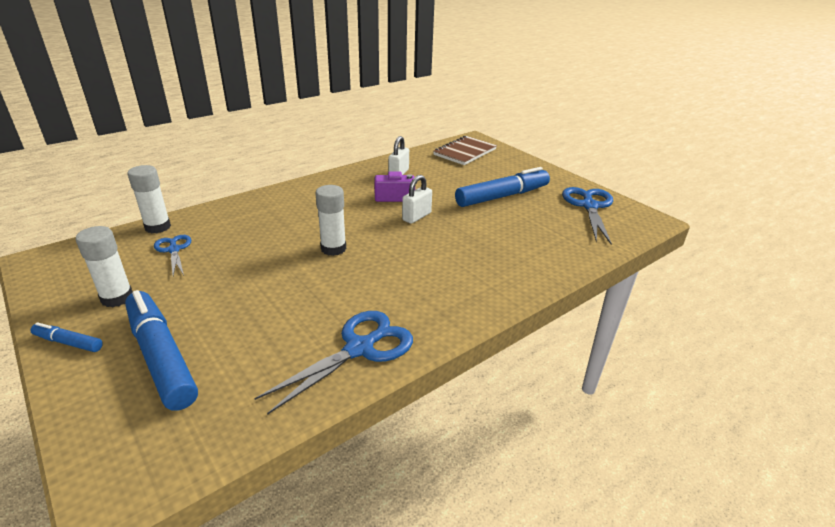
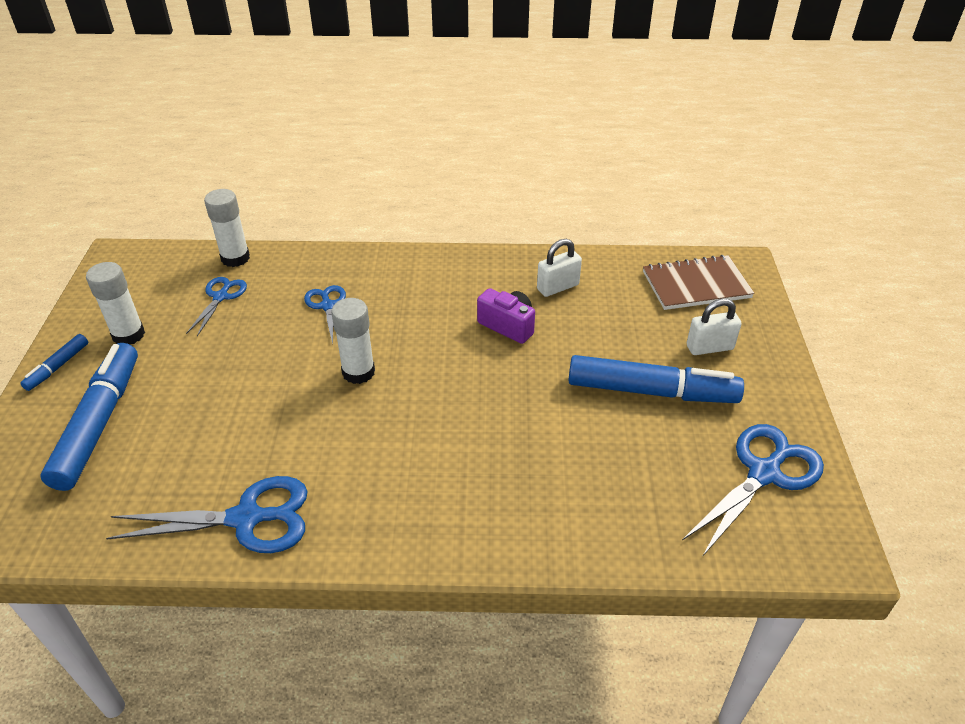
camera: 40 degrees right, 10 degrees up
(68, 342) = (57, 367): blue marker -> blue marker turned 120 degrees counterclockwise
(266, 227) = (327, 306): none -> blue scissors
(416, 216) = (499, 370): white padlock -> white padlock (709, 347)

